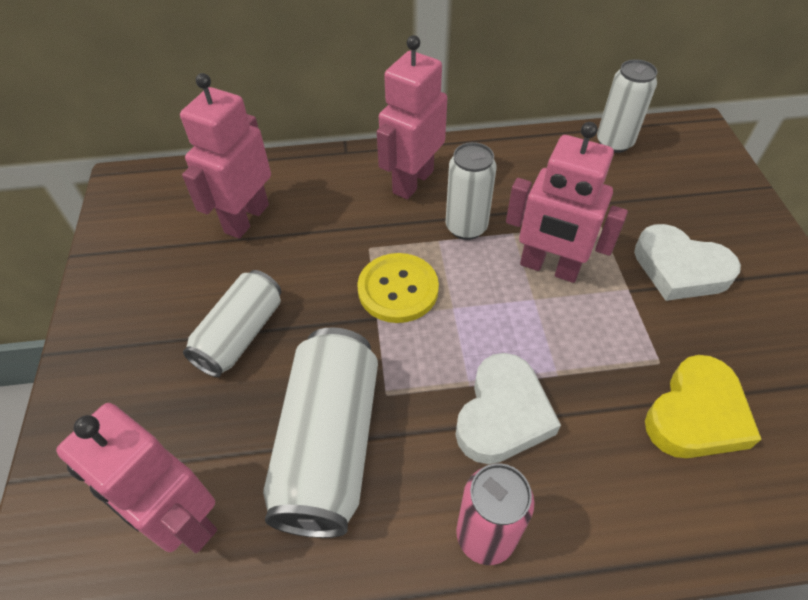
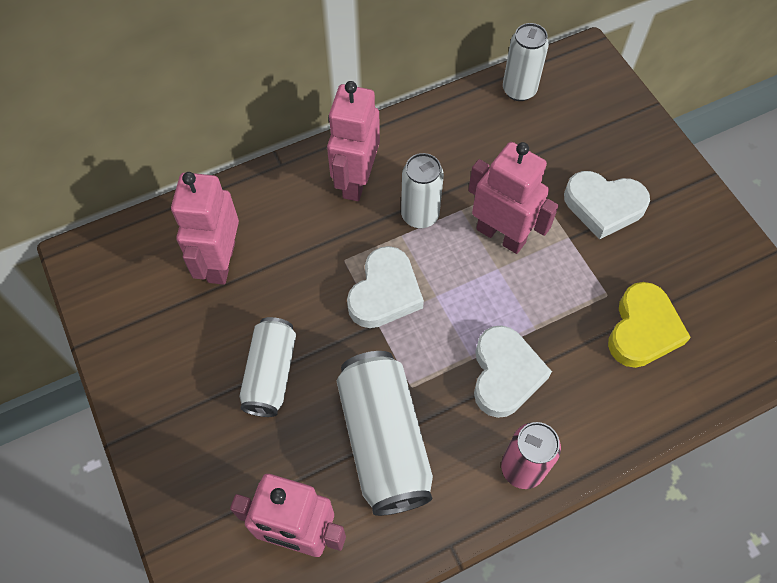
camera: 20 degrees left, 10 degrees up
(398, 289) = (385, 292): yellow button -> white heart
(549, 268) = (501, 235): pink robot -> pink robot turned 150 degrees counterclockwise

